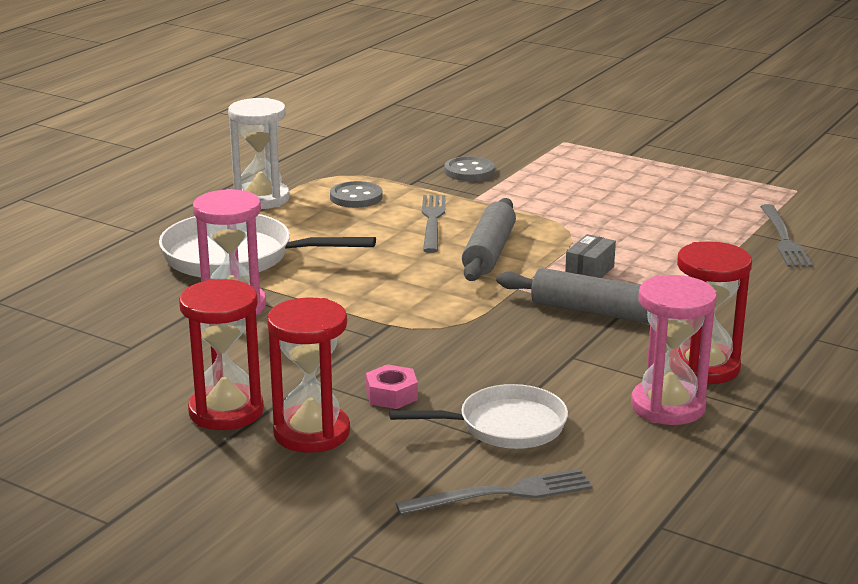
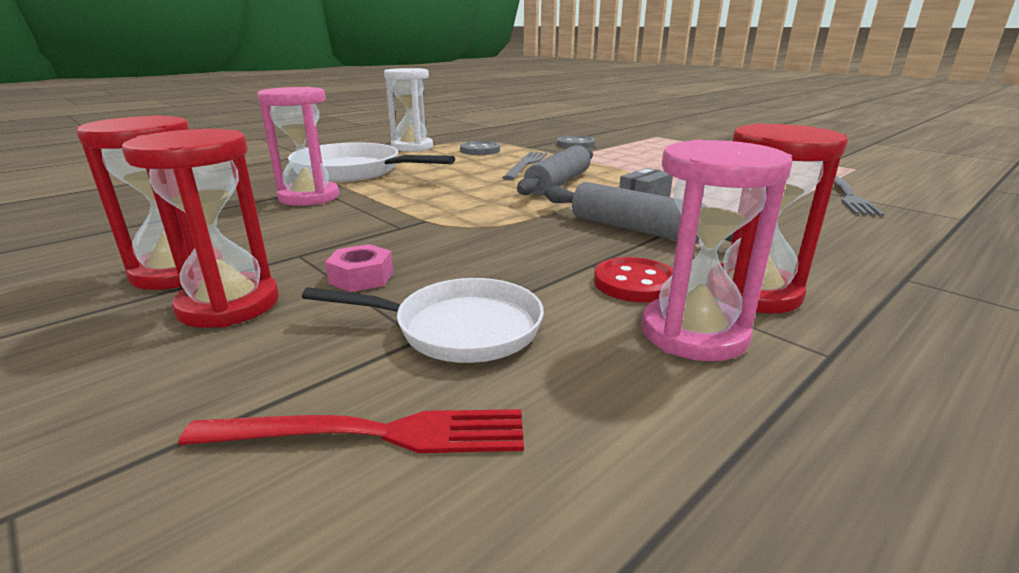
camera: 15 degrees right, 0 degrees up
(502, 494) = (371, 434): grey fork -> red fork
(614, 370) = (635, 283): none -> red button

